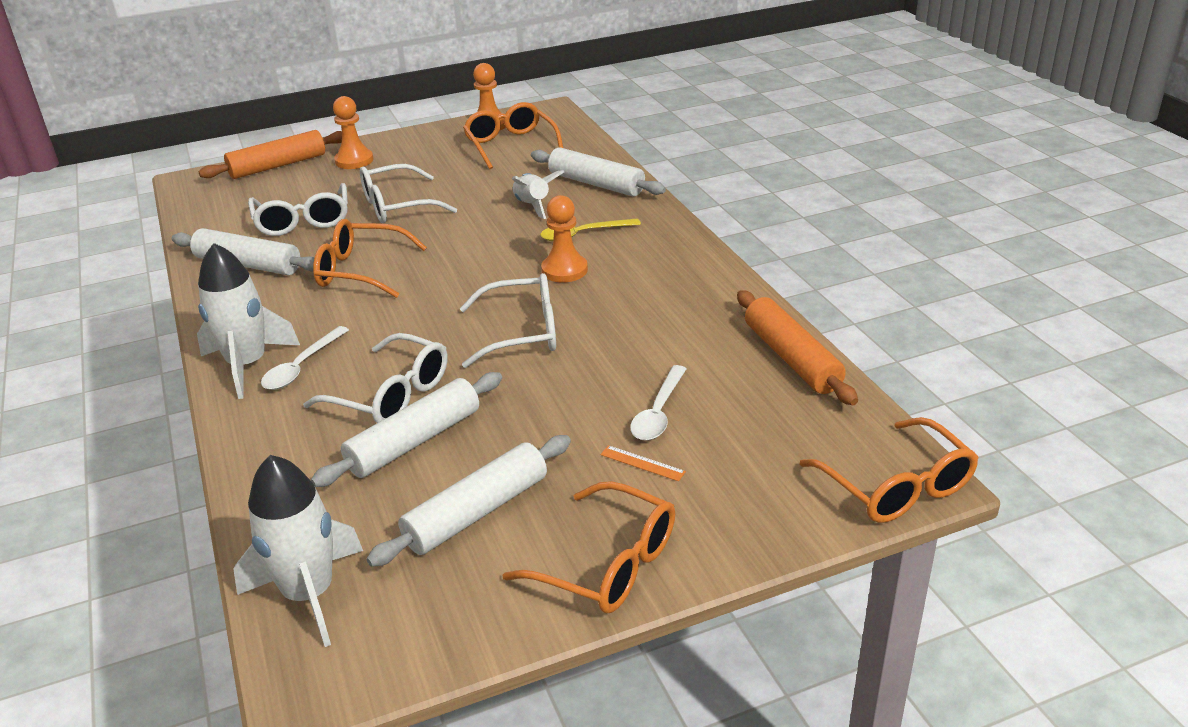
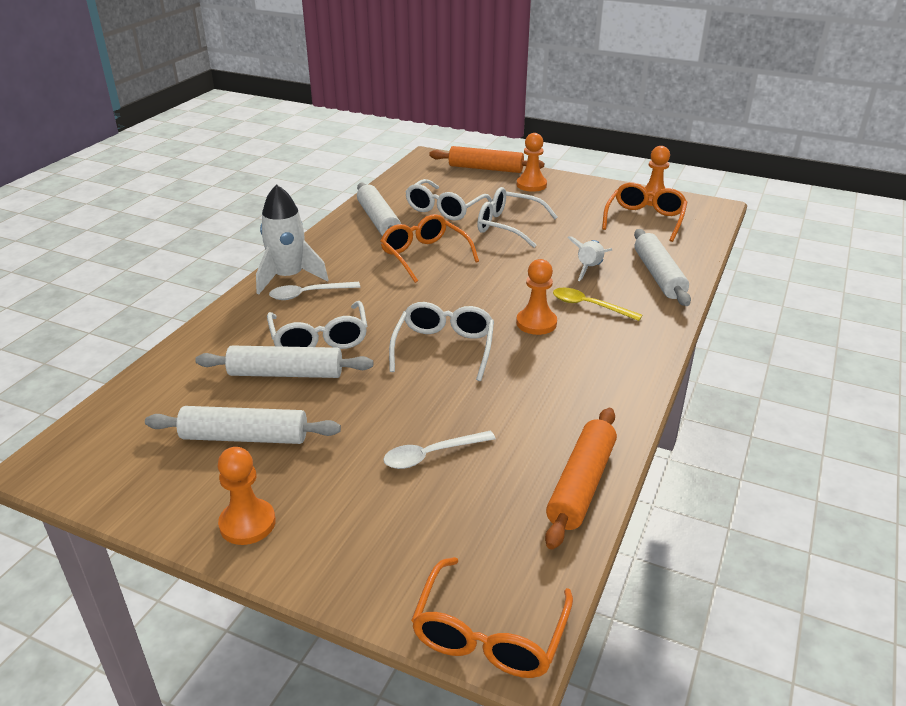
camera: 45 degrees right, 0 degrees up
(309, 594) = (117, 419): white rocket -> none
(522, 333) = (444, 348): white glasses -> white glasses turned 120 degrees counterclockwise
(608, 564) = (247, 523): orange glasses -> orange pawn
(642, 463) = (368, 479): orange ruler -> none

